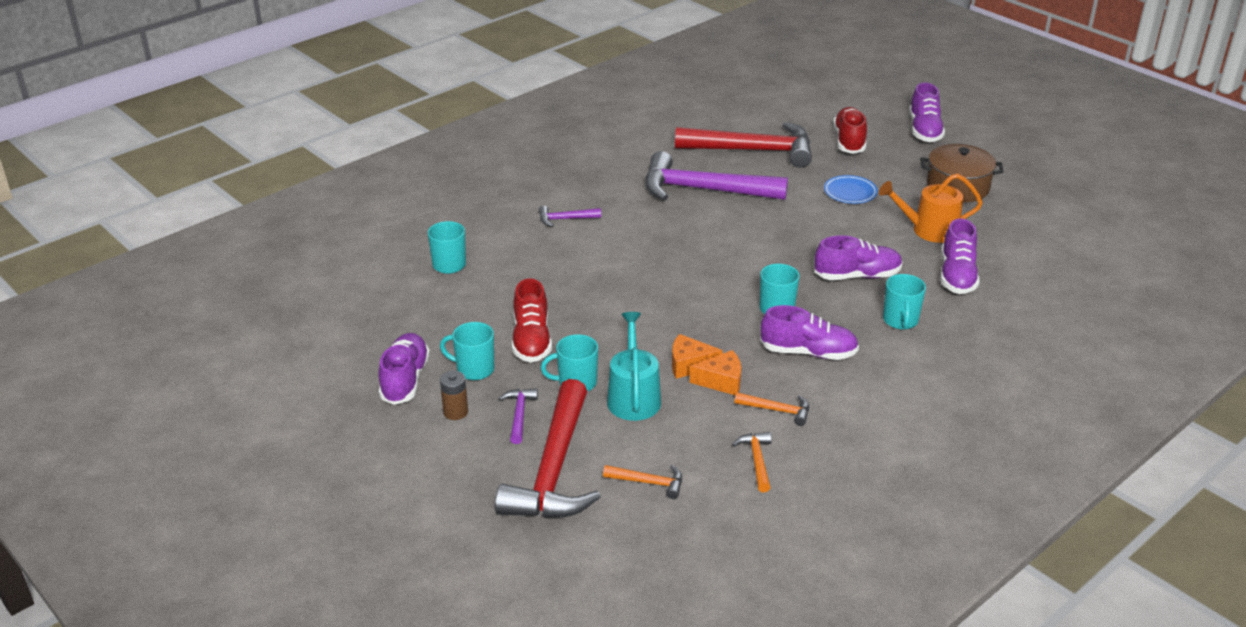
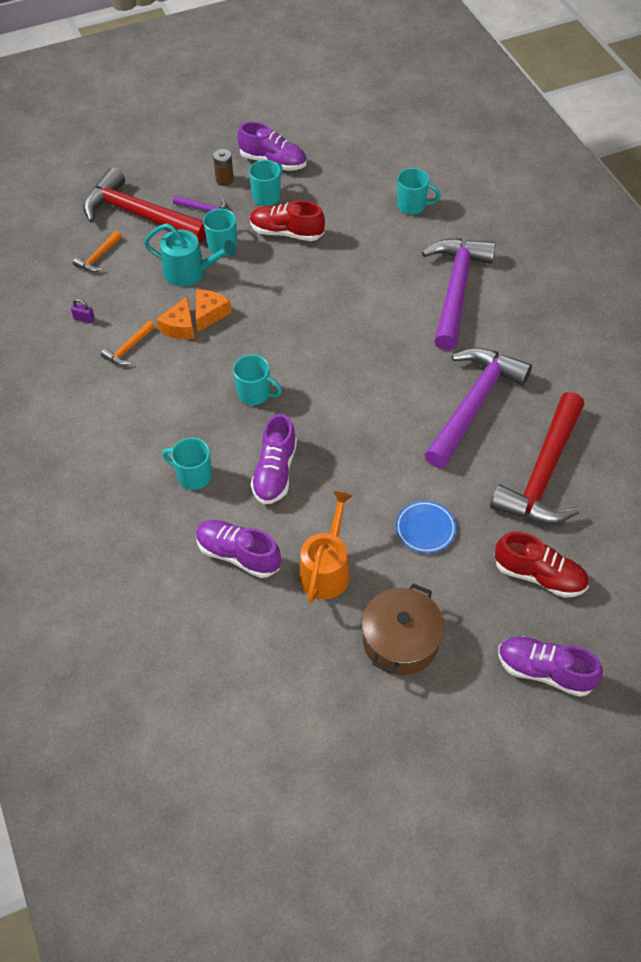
camera: 110 degrees right, 20 degrees up
(565, 219) = (456, 290): purple hammer -> purple hammer, size x2.38
(757, 460) = (84, 319): orange hammer -> purple padlock
(808, 352) = (185, 393): purple shoe -> none

